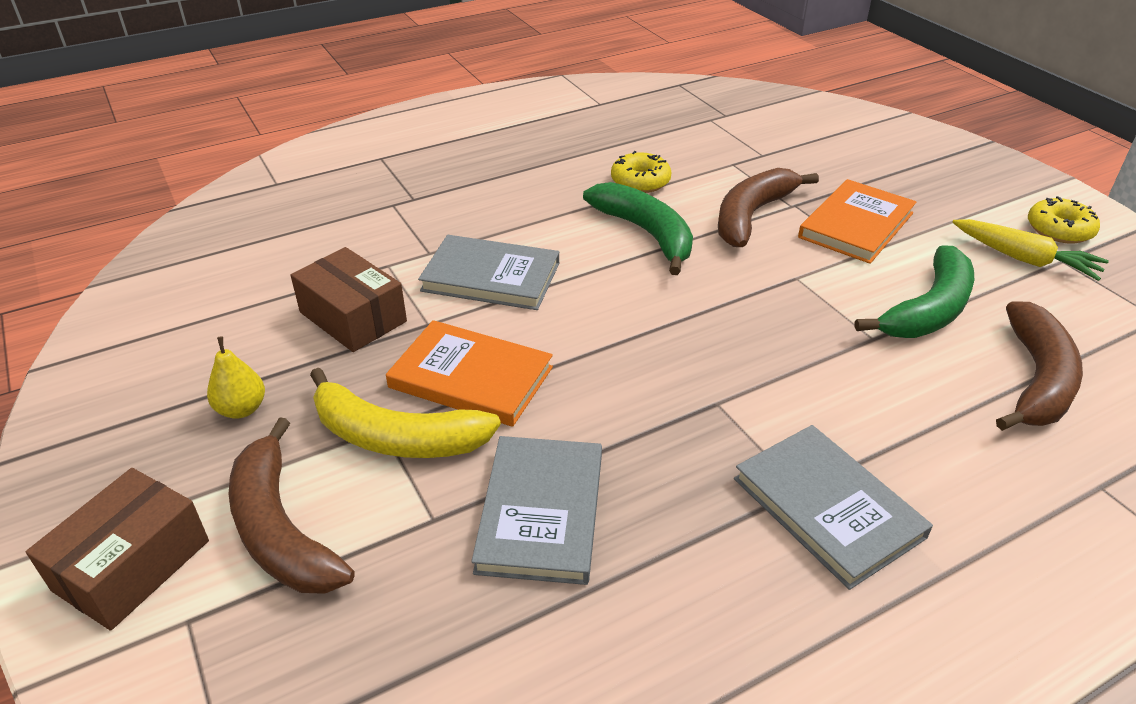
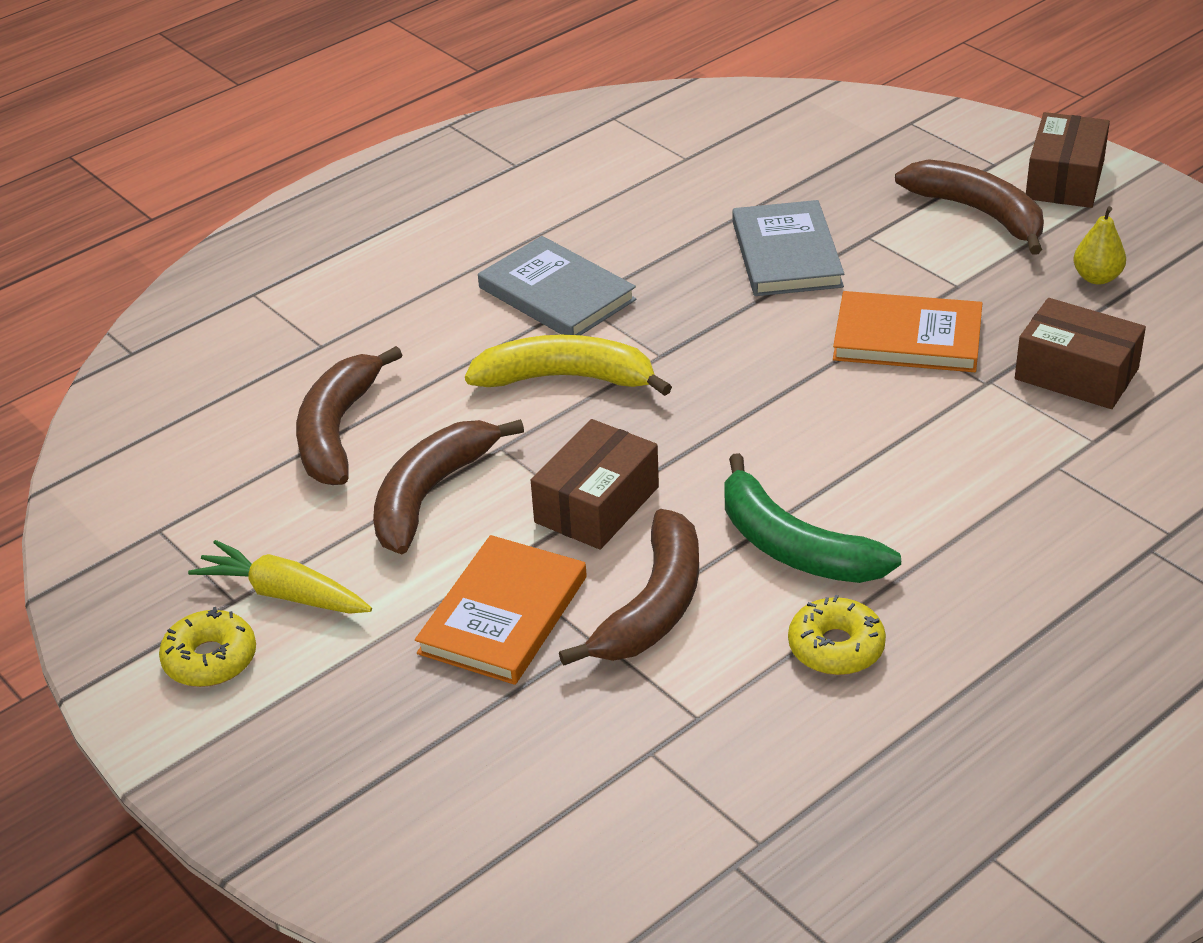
camera: 170 degrees right, 0 degrees up
(396, 437) = (940, 281): yellow banana -> yellow banana (566, 378)
(491, 277) = (958, 447): grey book -> none
(788, 281) = (597, 504): none -> brown box
(928, 310) = (430, 494): green banana -> brown banana

